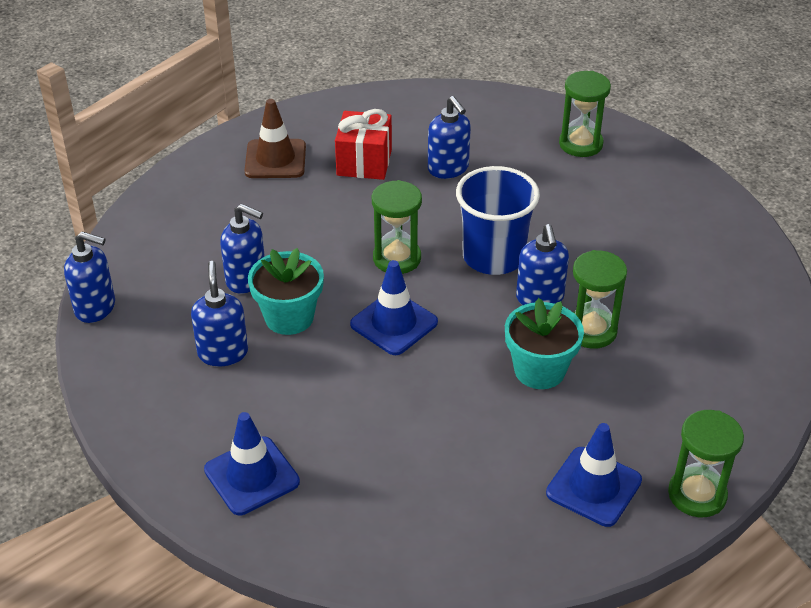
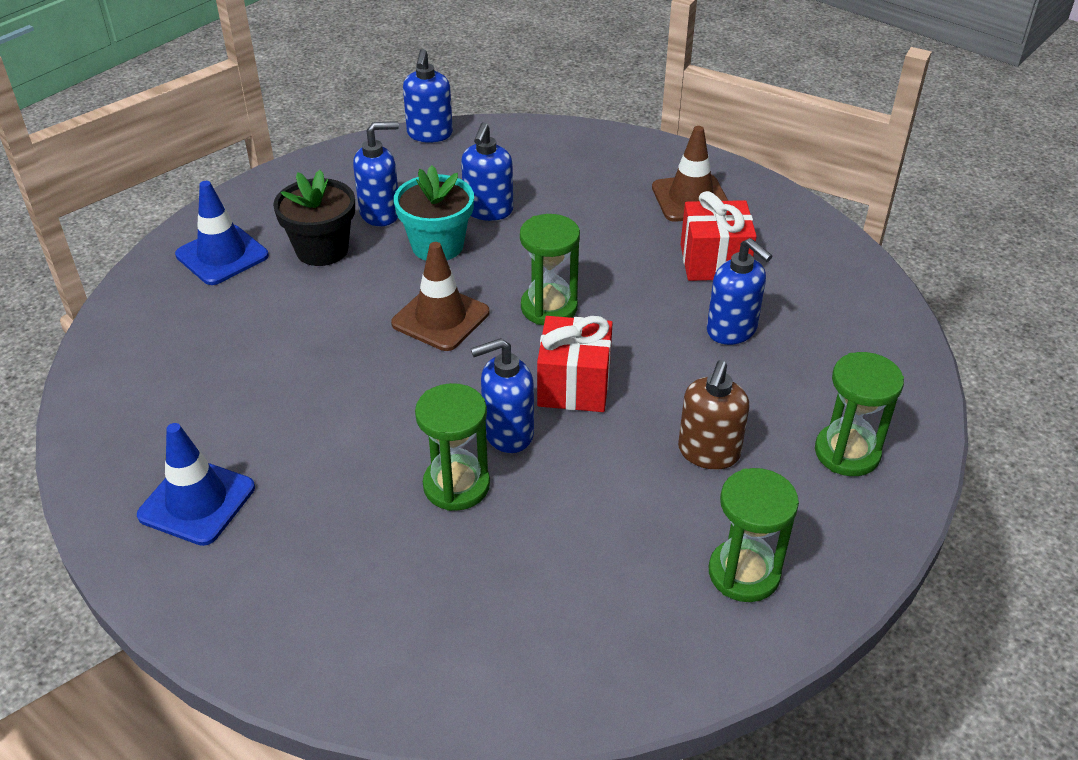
camera: 80 degrees right, 0 degrees up
(268, 398) = (322, 250): none -> black flower pot
(394, 323) = (440, 318): blue traffic cone -> brown traffic cone
(448, 169) = (732, 330): blue soap dispenser -> blue soap dispenser turned 90 degrees counterclockwise
(493, 257) = (574, 385): blue cup -> red gift
(539, 370) = (380, 442): turquoise flower pot -> none
(573, 203) = (708, 453): none -> brown soap dispenser
(697, 494) = (179, 601): green hourglass -> green hourglass (744, 573)

